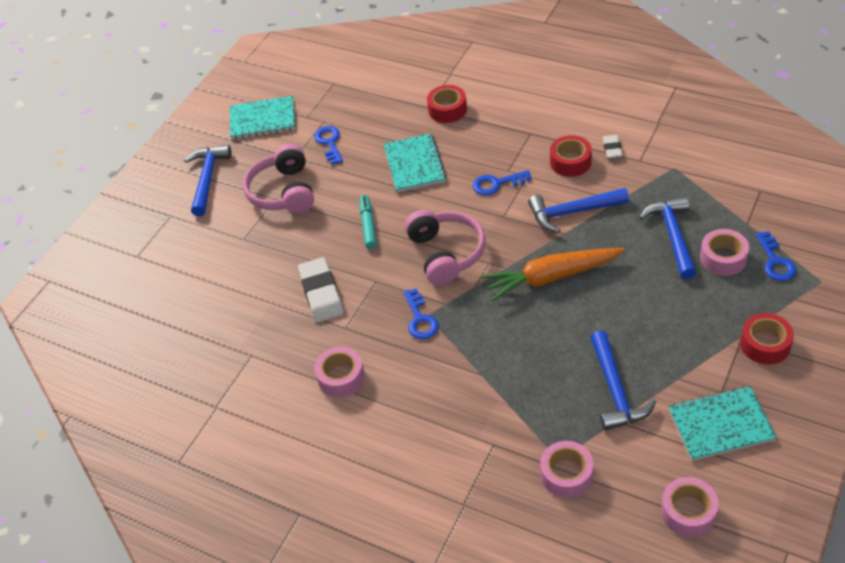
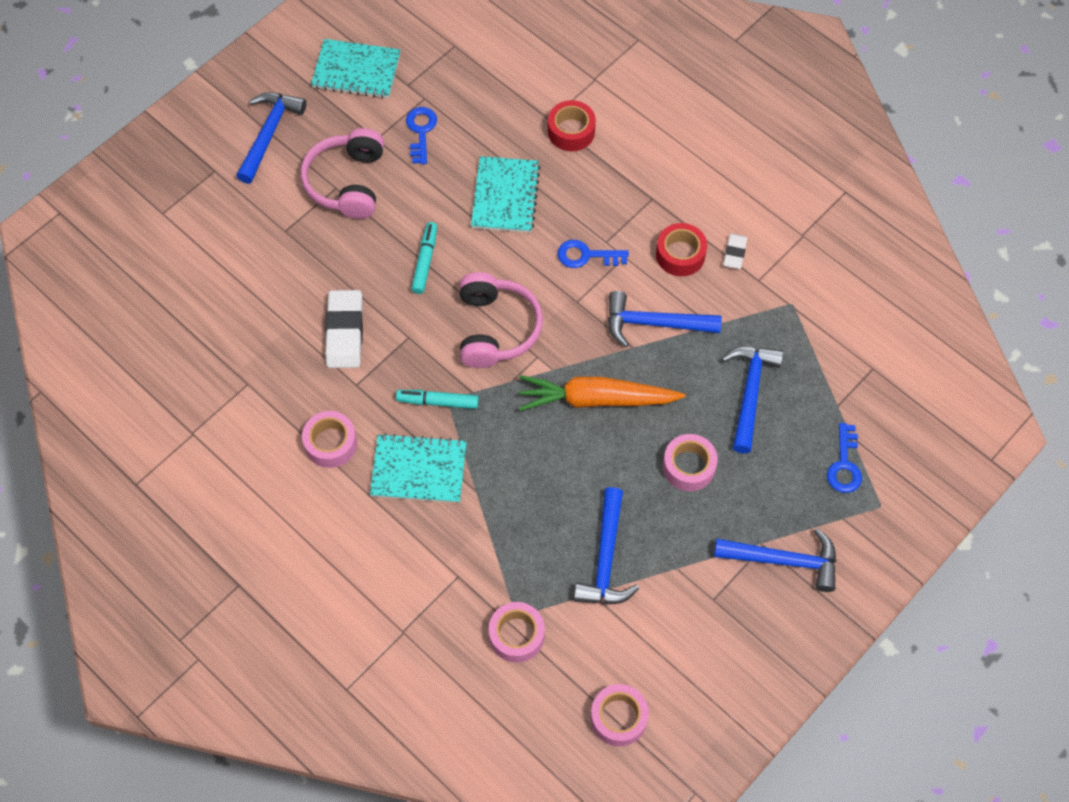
camera: 10 degrees right, 15 degrees up
(420, 319) = (438, 402): blue key -> turquoise marker
(720, 425) = (694, 636): turquoise notebook -> turquoise notebook (418, 470)
(723, 258) = (790, 440): pink tape -> pink tape (688, 466)
(765, 344) = (784, 560): red tape -> blue hammer

